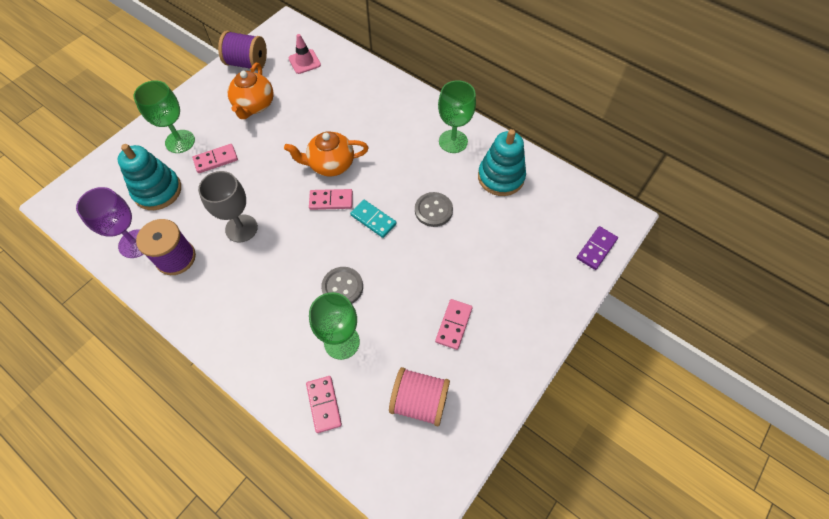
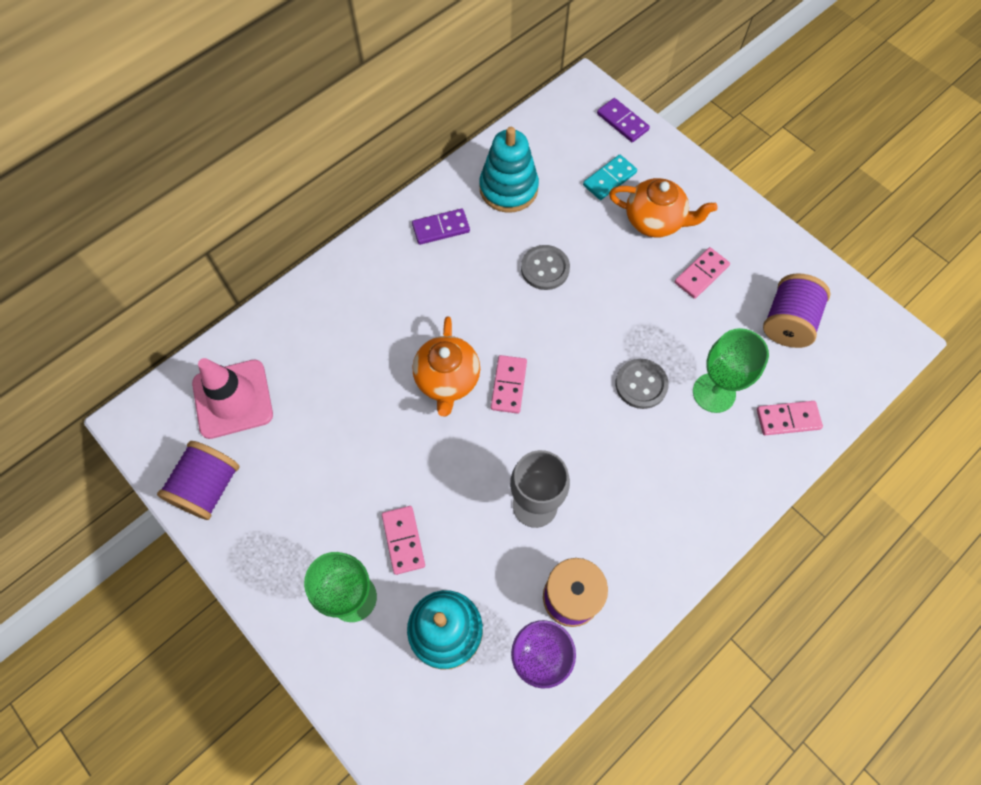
camera: 80 degrees left, 5 degrees up
(254, 105) = (306, 479): orange teapot -> orange teapot (655, 221)
(304, 61) = (233, 399): pink traffic cone -> pink traffic cone, size x1.67
(373, 220) = (548, 338): turquoise domino -> turquoise domino (609, 179)
(419, 401) = (787, 322): pink spool -> purple spool
(453, 141) = (441, 228): green goblet -> purple domino
(453, 325) = (701, 274): pink domino -> pink domino turned 75 degrees counterclockwise

